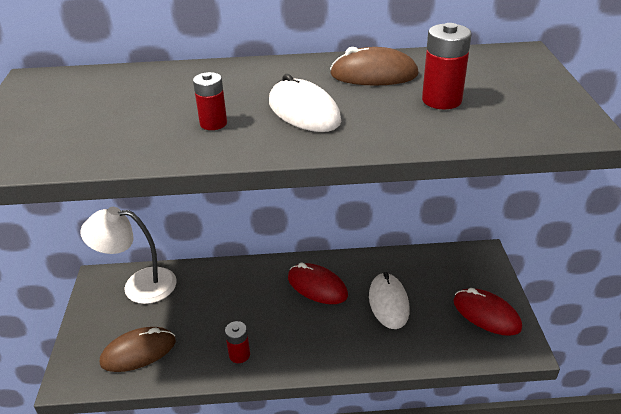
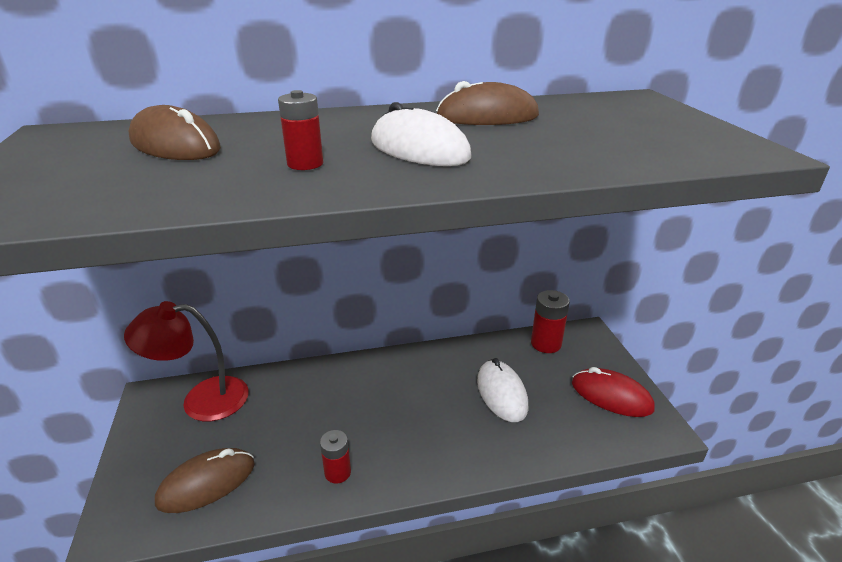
camera: 10 degrees left, 5 degrees down
(121, 98) = (175, 145): none -> brown mouse
(139, 285) = (202, 400): white lamp -> red lamp
(317, 287) = (417, 382): red mouse -> none
(441, 100) = (578, 134): red battery -> red battery (546, 343)

